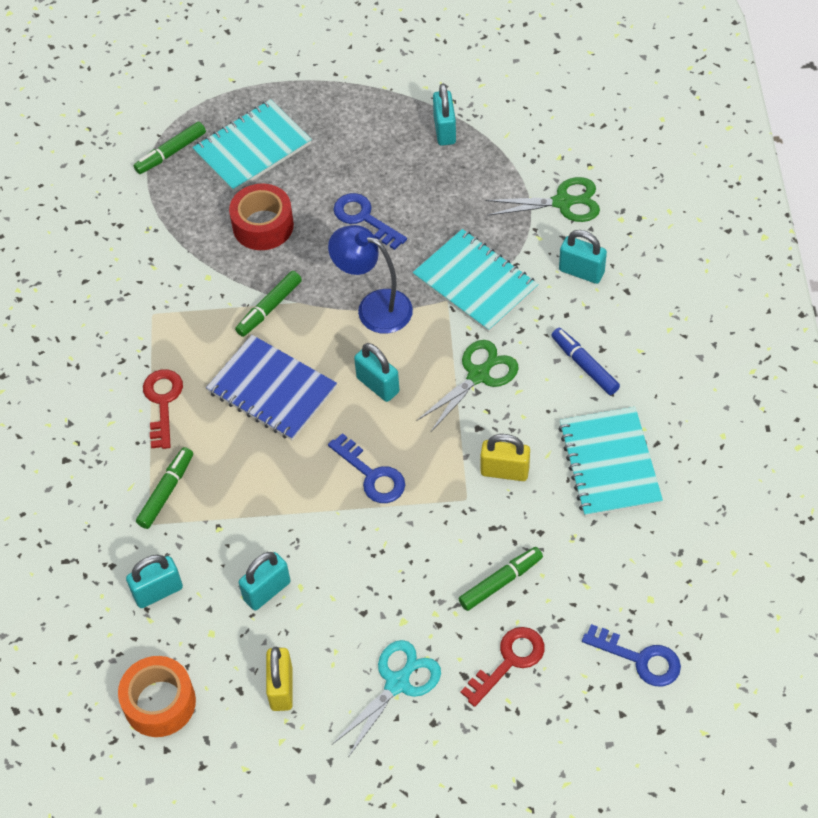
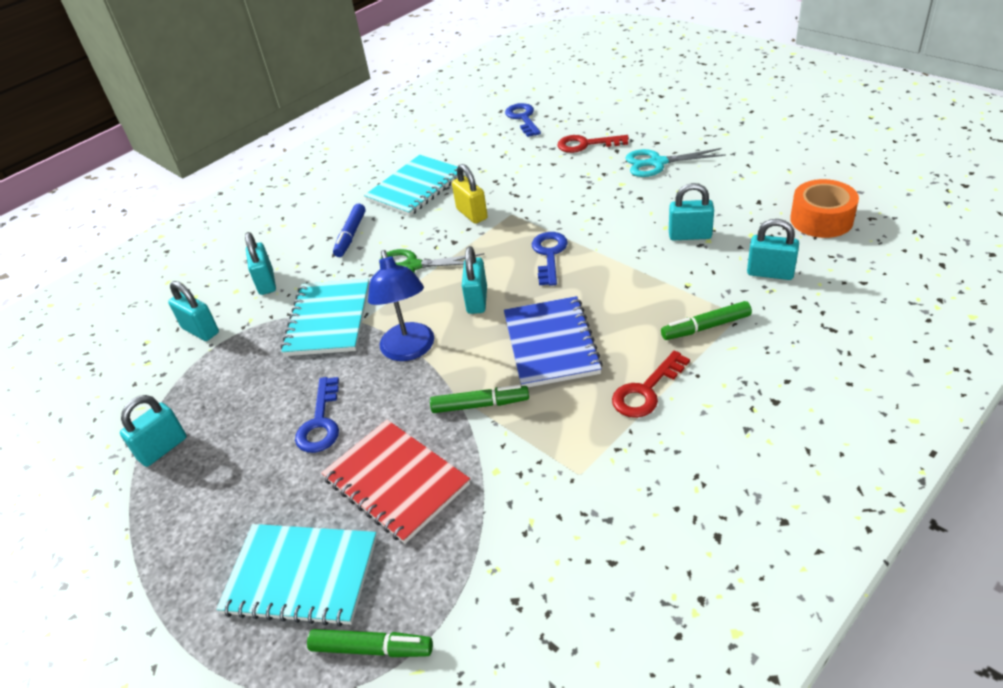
camera: 130 degrees left, 15 degrees down
(263, 225) = (396, 482): red tape -> red notebook
(281, 688) = (730, 190): yellow padlock -> none
(500, 582) = (546, 172): green marker -> none
(563, 202) = (200, 330): green scissors -> turquoise padlock

